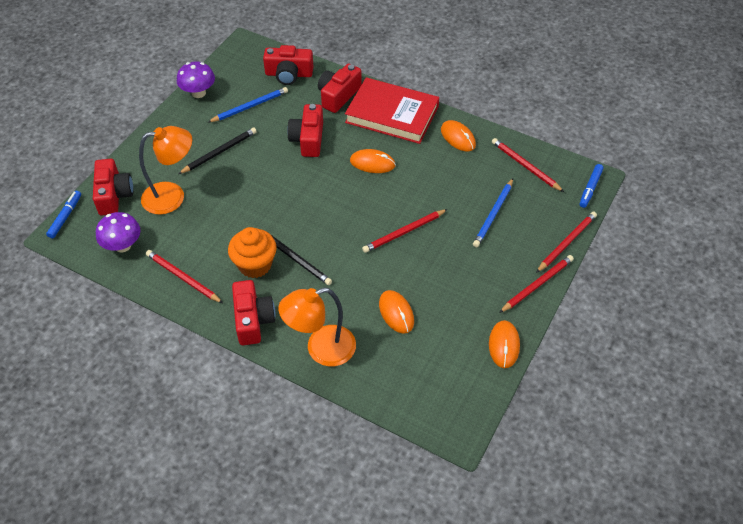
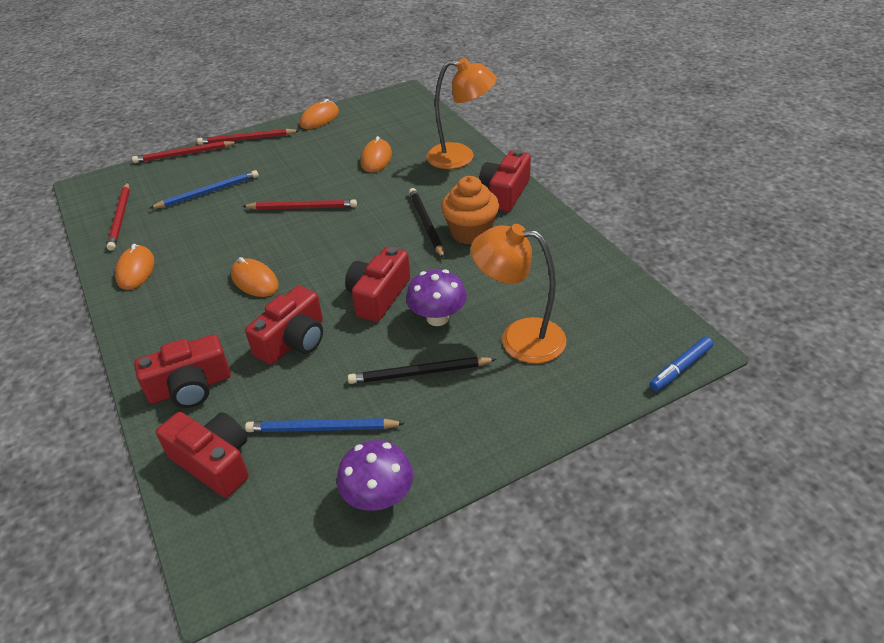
camera: 145 degrees left, 10 degrees down
(114, 195) = (599, 372): red camera -> red camera (378, 296)
(123, 245) = (611, 303): purple mushroom -> purple mushroom (437, 318)
(183, 278) = (554, 247): red pencil -> none
(392, 114) = (163, 328): red book -> none
(590, 188) = (102, 181): blue marker -> none

